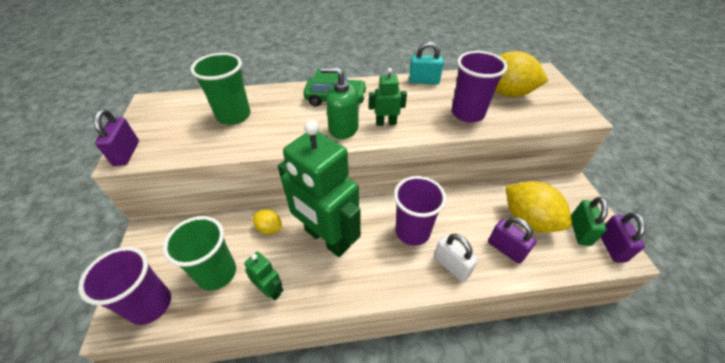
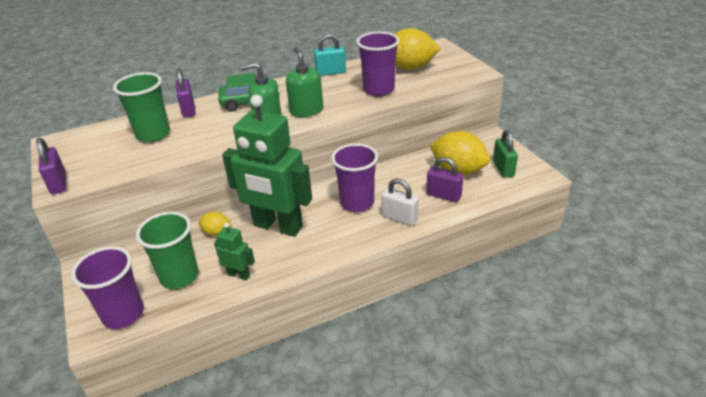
camera: 15 degrees left, 10 degrees down
(386, 123) = (306, 110): green robot -> green soap dispenser
(611, 247) = (530, 173): purple padlock -> purple padlock (188, 110)

